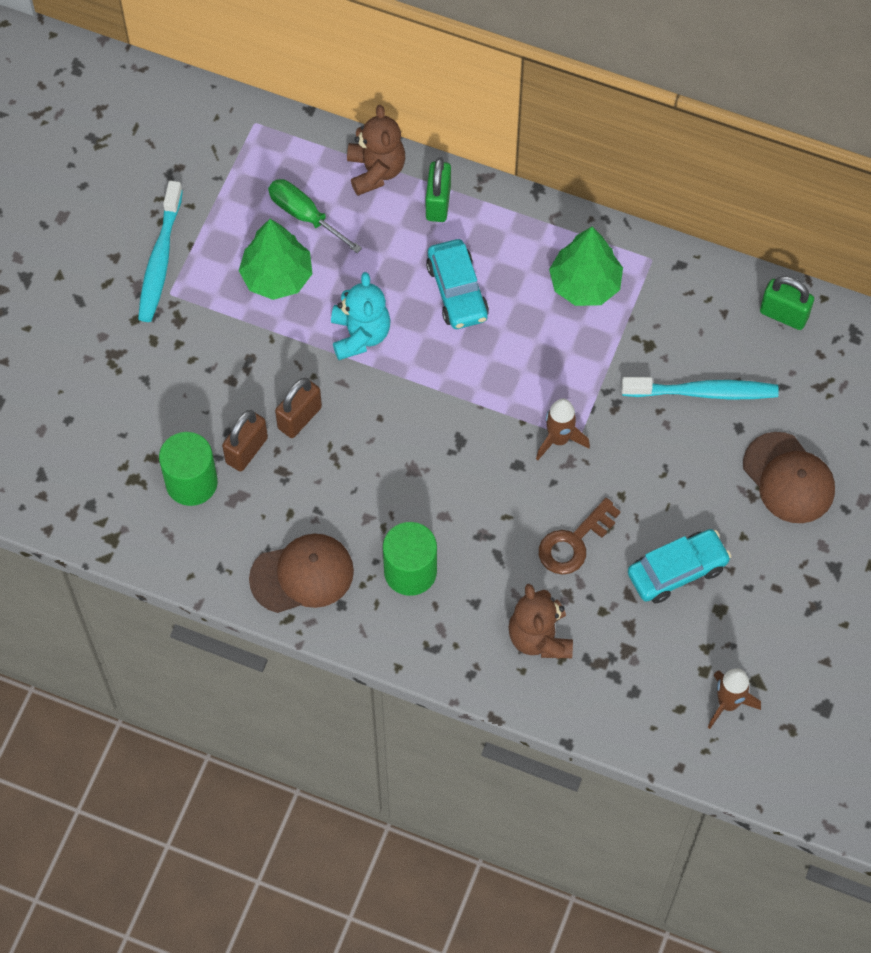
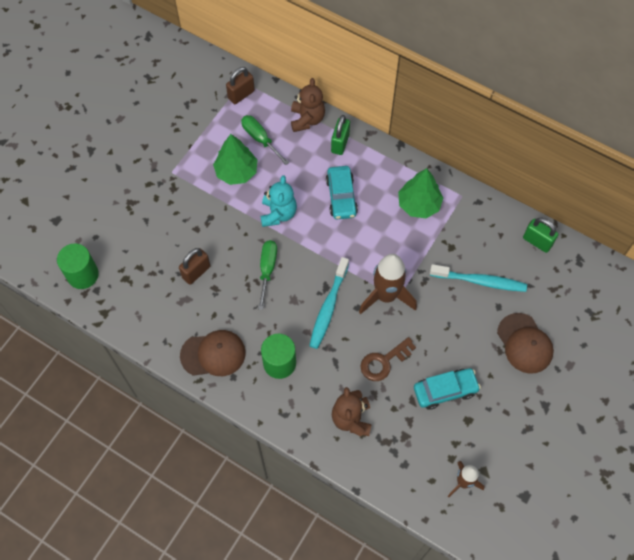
camera: 10 degrees right, 0 degrees up
(160, 260) = (170, 152): turquoise toothbrush -> turquoise toothbrush (328, 307)
(191, 482) = (159, 286): green cylinder -> green cylinder (83, 275)
(299, 418) = (232, 257): brown padlock -> brown padlock (241, 95)
(361, 428) = (267, 269): none -> green screwdriver
(559, 439) = (386, 296): brown rocket -> brown rocket, size x1.68

